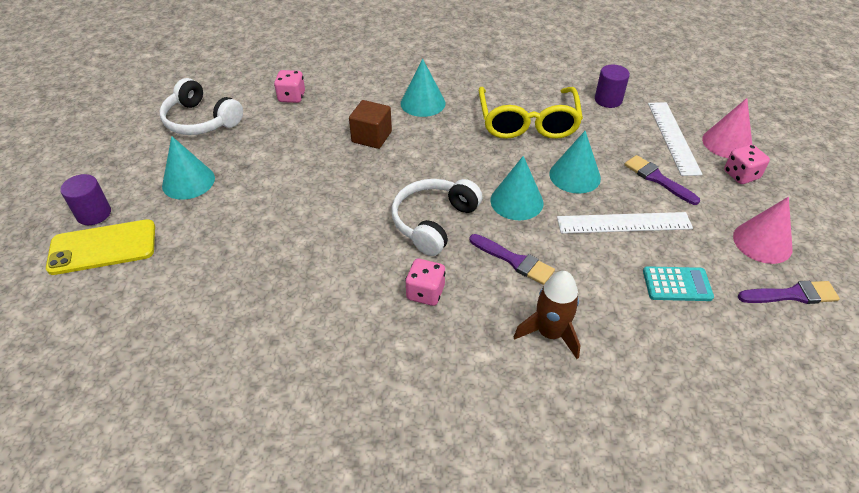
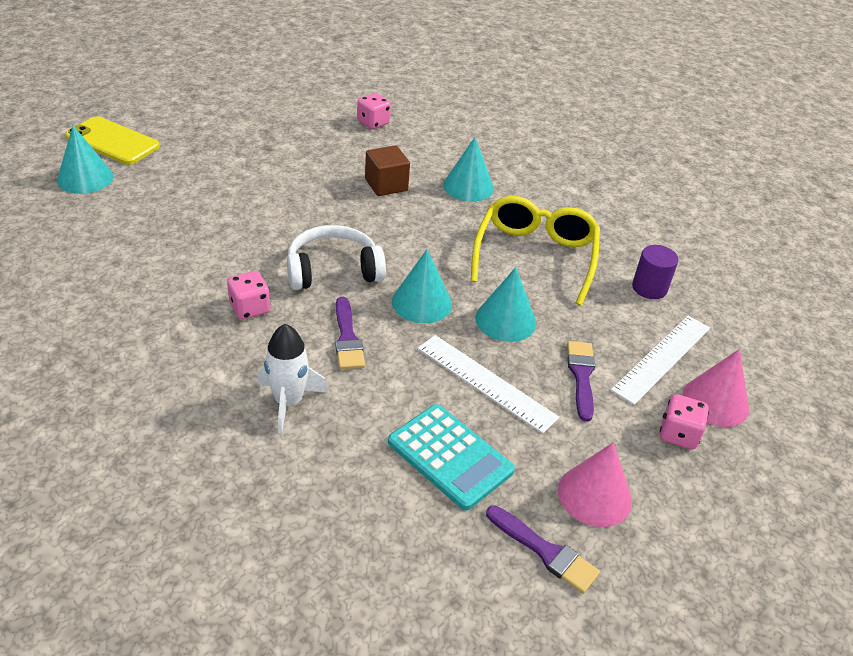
camera: 40 degrees right, 5 degrees down
(94, 214) = (137, 119): purple cylinder -> none
(188, 181) = (218, 135): turquoise cone -> turquoise cone (85, 178)
(201, 120) = (286, 102): white headphones -> none
(528, 123) = (535, 256): yellow glasses -> yellow glasses turned 150 degrees clockwise
(550, 333) = (289, 402): brown rocket -> white rocket
(677, 284) = (450, 456): turquoise calculator -> turquoise calculator, size x1.50

